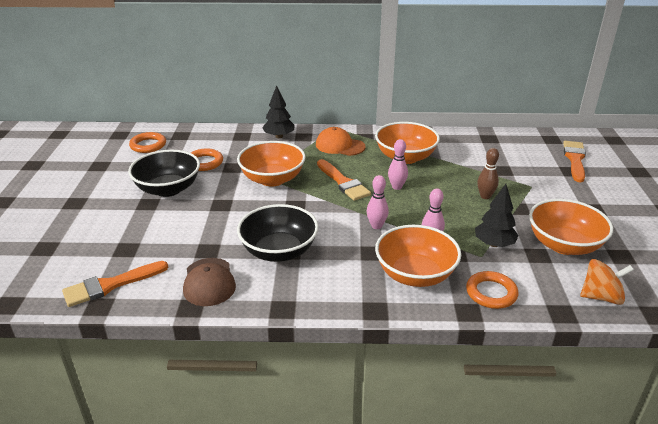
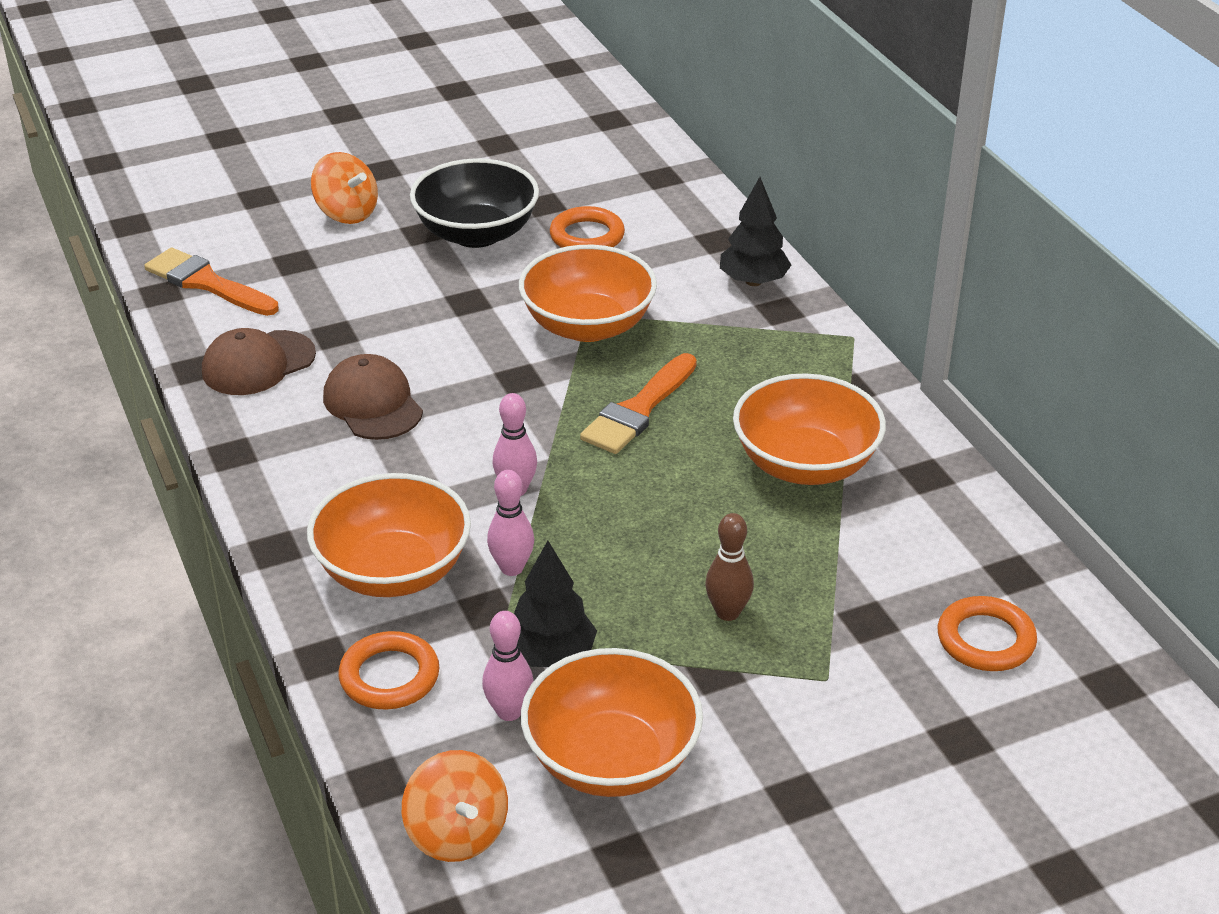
camera: 65 degrees right, 5 degrees up
(101, 222) = (347, 213): none -> orange spinning top
(148, 145) = (598, 160): orange ring -> orange ring (985, 640)
(279, 251) = (373, 403): black bowl -> brown cap
(340, 146) = (781, 365): orange cap -> none
(397, 187) = (673, 481): pink bowling pin -> pink bowling pin (509, 712)
(575, 159) = (1029, 741): orange brush -> none

